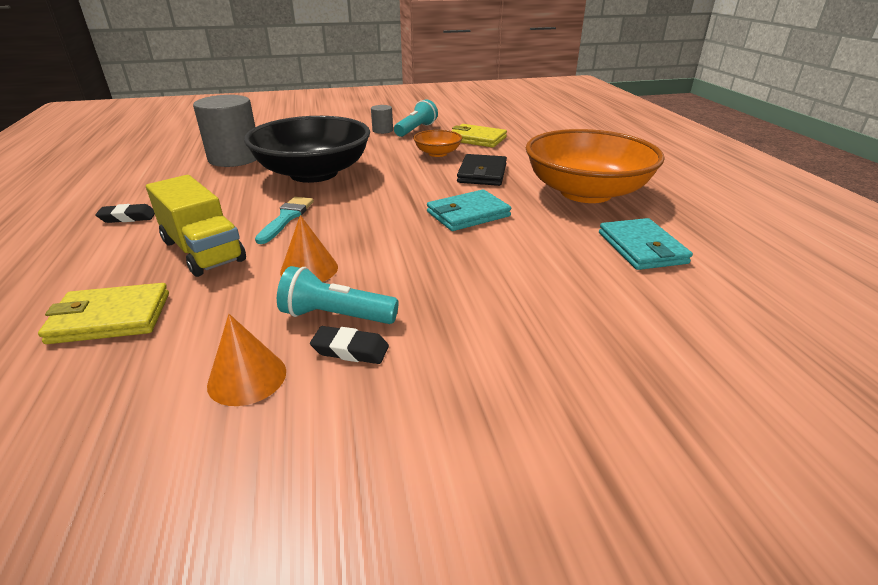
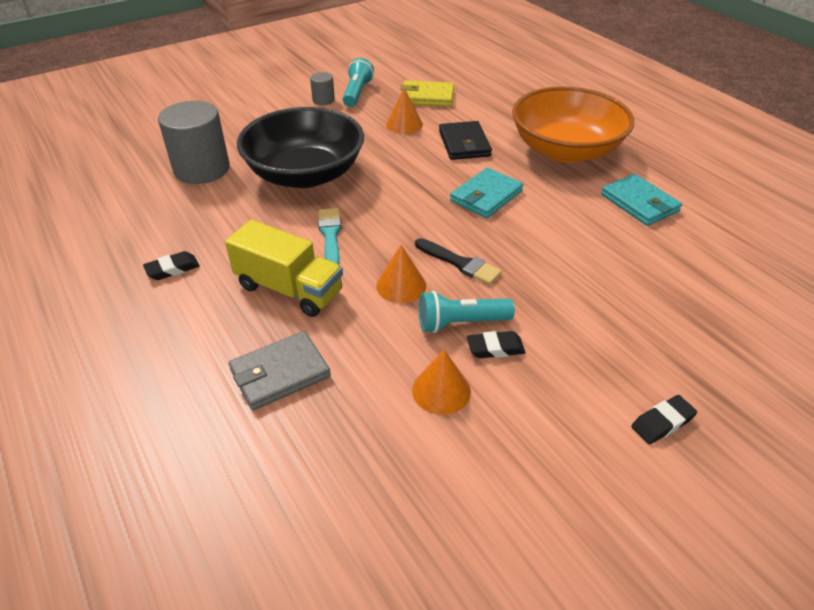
camera: 20 degrees left, 10 degrees up
(110, 318) = (280, 373): yellow wallet -> grey wallet
(388, 263) = (460, 263): none -> black brush
(437, 153) = (404, 124): orange bowl -> orange cone
(498, 504) = (662, 422): none -> black eraser

